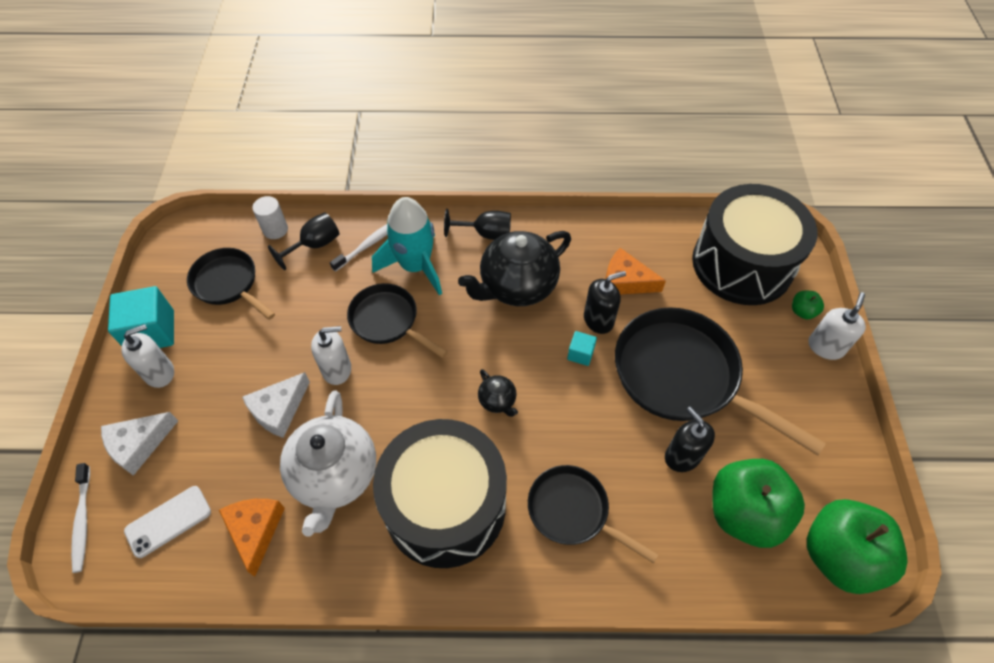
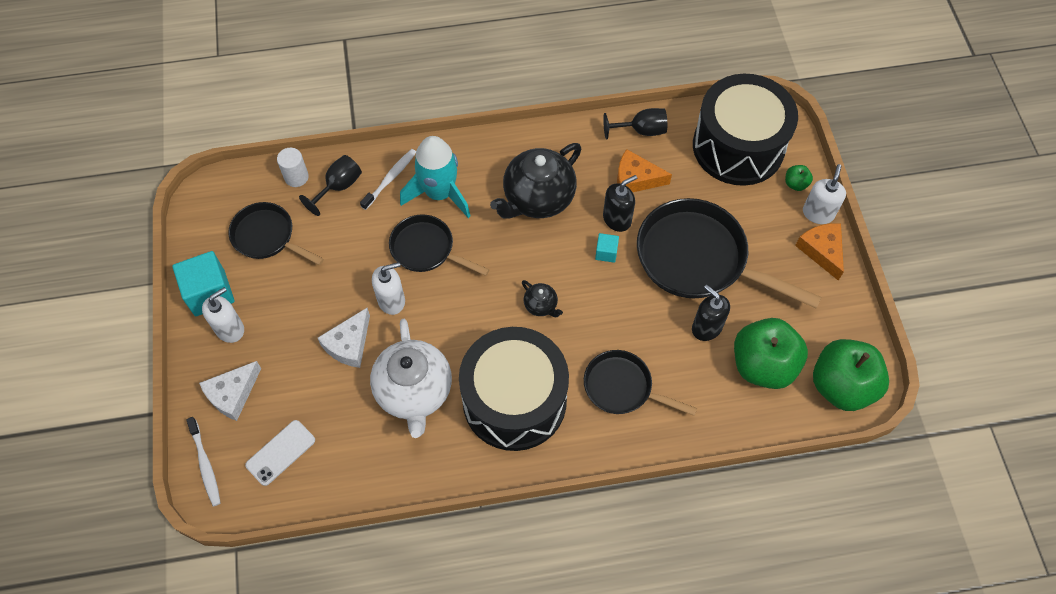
camera: 10 degrees left, 5 degrees up
(255, 530) = (358, 447): orange cheese -> orange cheese (822, 251)
(486, 234) = (499, 152): black goblet -> black goblet (641, 130)

